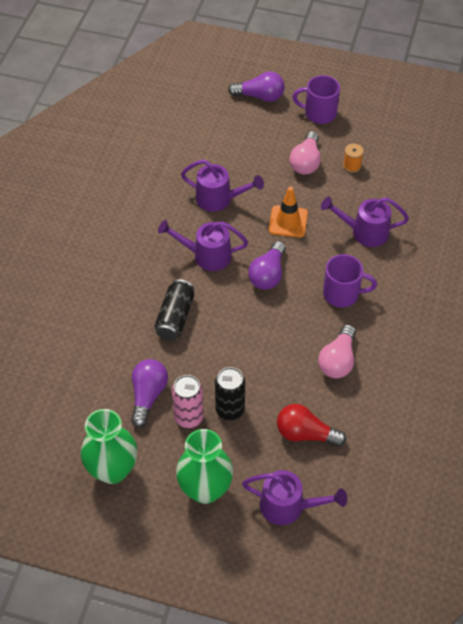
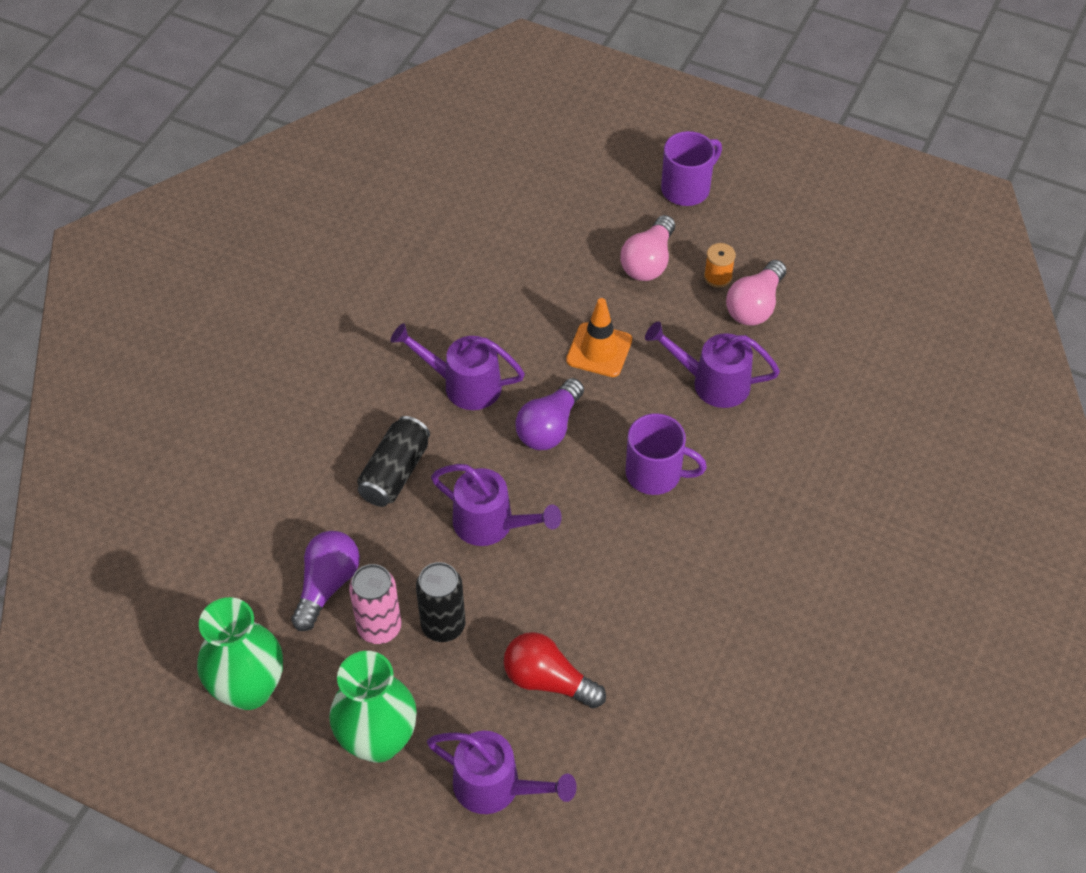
camera: 10 degrees right, 0 degrees up
(219, 199) = (503, 301): purple watering can -> purple watering can (491, 524)
(260, 96) = (602, 150): purple light bulb -> none
(319, 113) = (687, 188): purple mug -> purple mug turned 120 degrees clockwise
(338, 360) = (624, 576): pink light bulb -> pink light bulb (755, 306)

